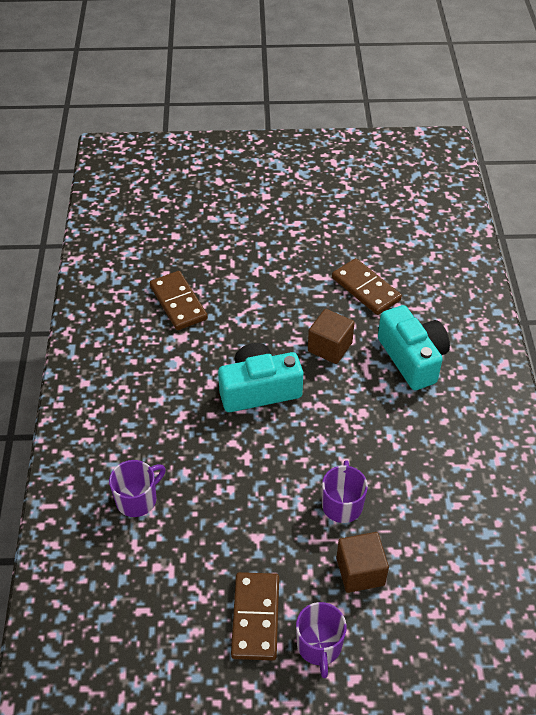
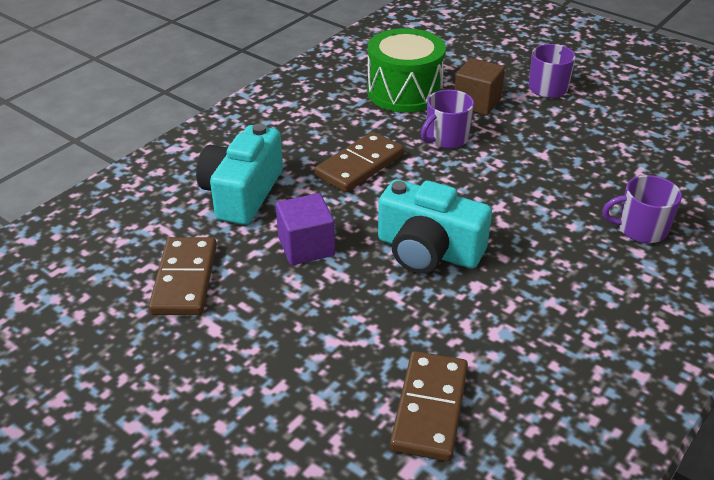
camera: 140 degrees left, 10 degrees down
(255, 617) = (585, 118): brown domino -> brown domino (360, 165)
(330, 347) = (306, 246): brown cube -> purple cube
(430, 542) = (404, 92): none -> green drum

